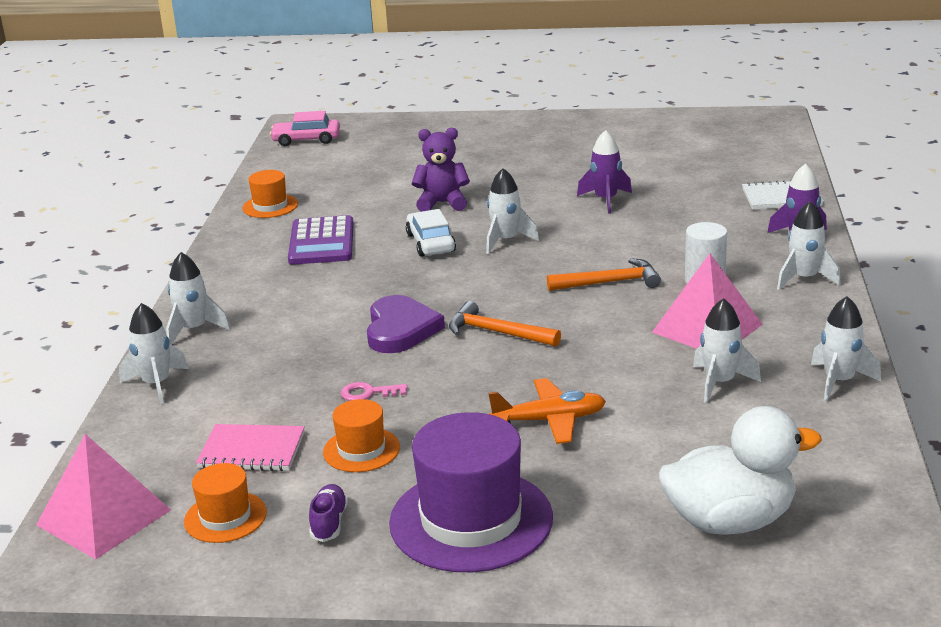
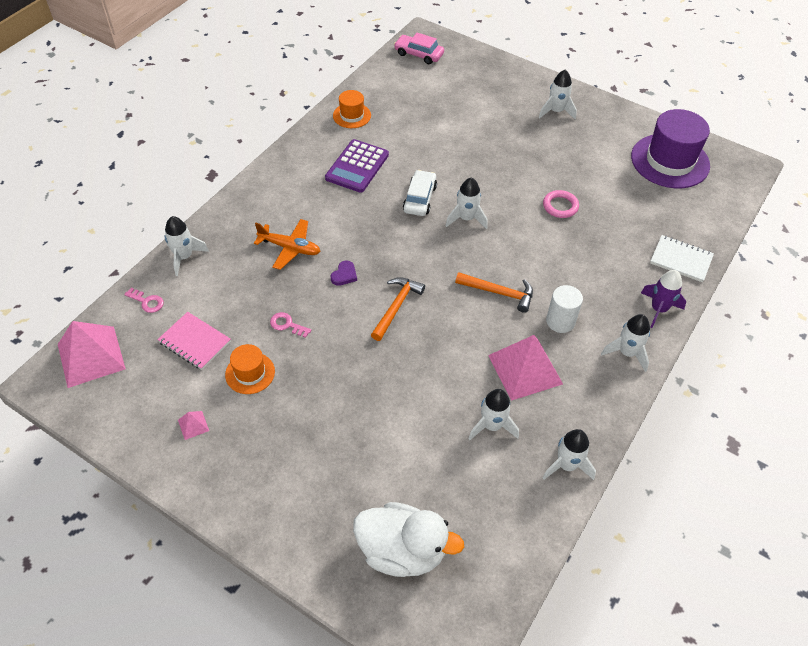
camera: 25 degrees right, 25 degrees up
(141, 440) = (147, 302): none -> pink key
(194, 329) = (234, 217): white rocket -> white rocket (556, 111)
(225, 517) = (147, 390): orange hat -> none
(329, 523) = (193, 425): purple shoe -> pink pyramid
(400, 329) = (344, 275): purple heart -> purple heart, size x0.49
(442, 203) = (455, 160): purple teddy bear -> none
(471, 520) = (265, 466): purple hat -> purple hat (670, 161)
(497, 332) = (396, 307): orange hammer -> orange hammer turned 60 degrees clockwise
(549, 420) = (368, 405): orange plane -> orange plane (290, 248)
(606, 200) = (560, 206): purple rocket -> pink ring

